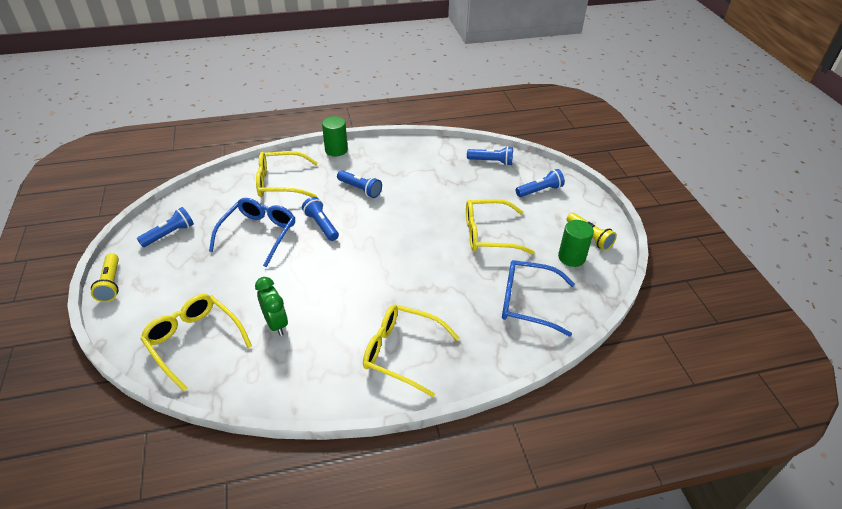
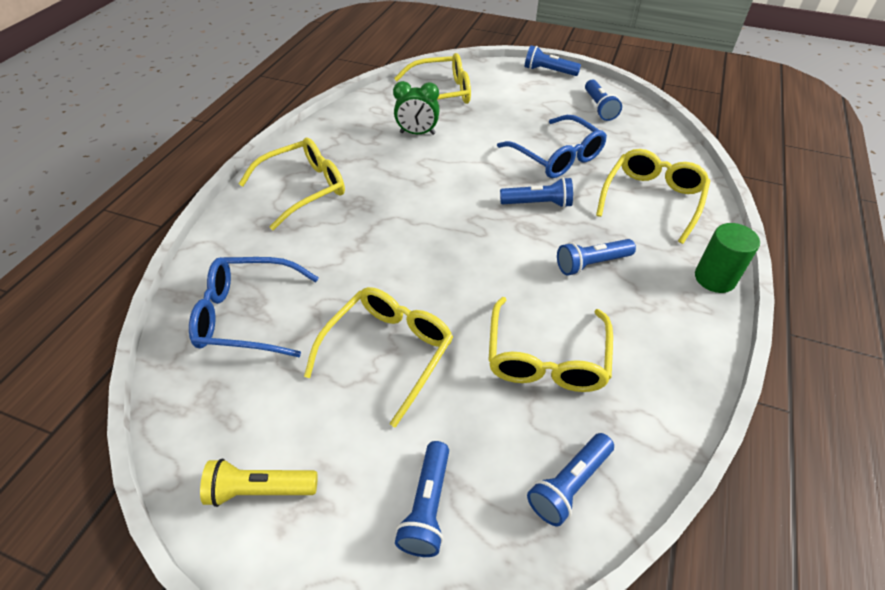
camera: 125 degrees right, 5 degrees up
(110, 284) = (548, 71): yellow flashlight -> blue flashlight
(439, 185) = (546, 358): none -> yellow glasses
(527, 302) = (247, 315): blue glasses -> blue glasses turned 135 degrees counterclockwise
(571, 257) = (253, 424): green cylinder -> none

